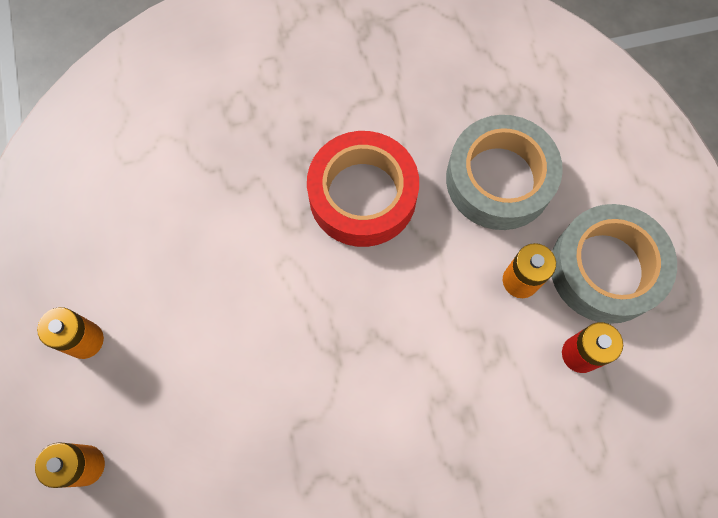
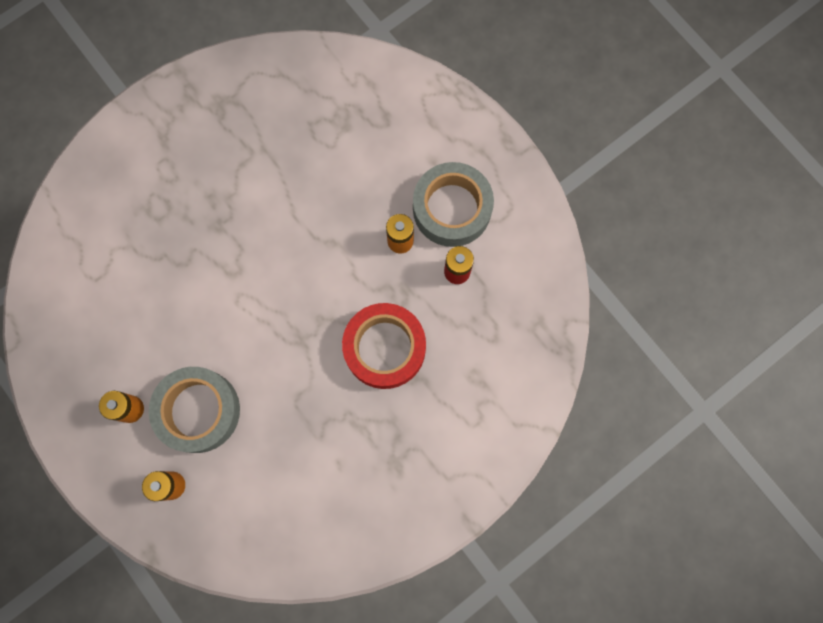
camera: 25 degrees left, 5 degrees up
(362, 195) = (271, 230): red tape -> red tape (384, 348)
(499, 179) = (358, 178): grey tape -> grey tape (198, 411)

